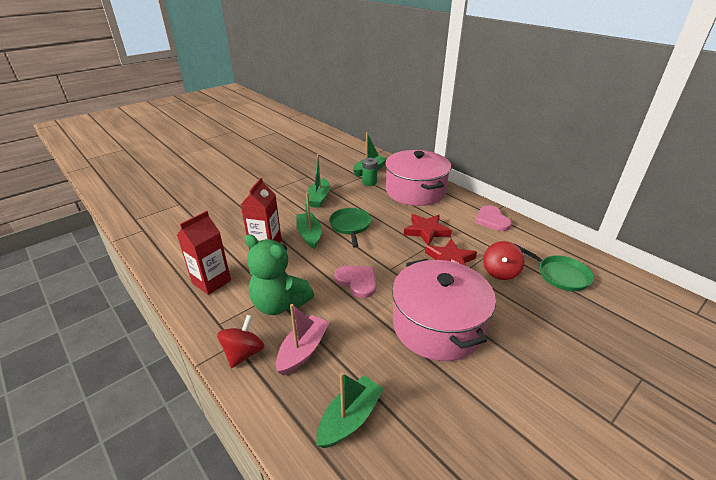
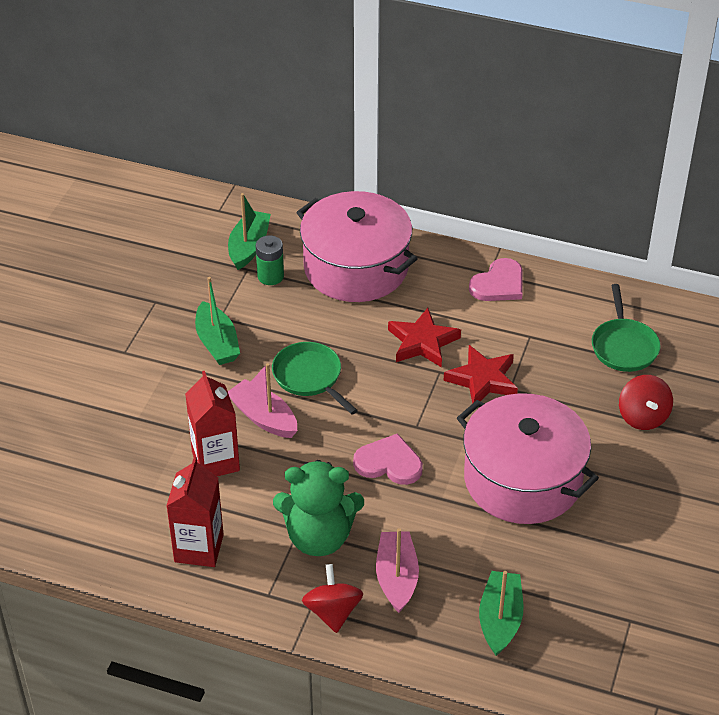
camera: 30 degrees left, 10 degrees up
(309, 235) = (263, 417): green boat -> pink boat
(492, 220) = (499, 284): pink heart -> pink heart turned 90 degrees counterclockwise
(500, 272) = (553, 372): red spinning top -> red spinning top (643, 417)
(560, 275) = (623, 346): green pan -> green pan turned 75 degrees clockwise

